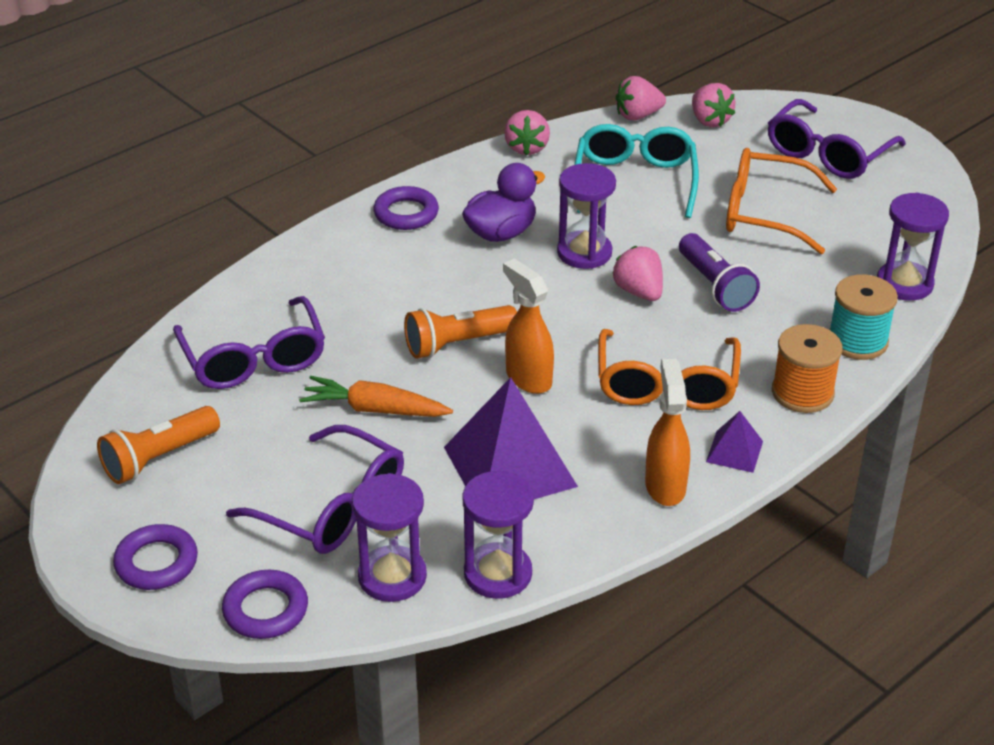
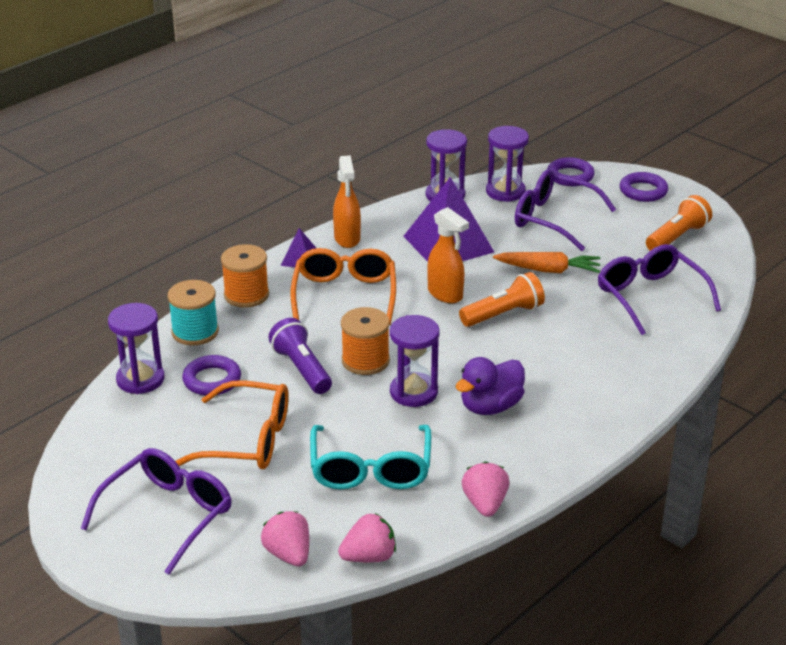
camera: 175 degrees right, 5 degrees down
(406, 213) = (582, 421): purple ring -> purple ring (212, 380)
(639, 292) = (365, 361): pink strawberry -> orange spool

